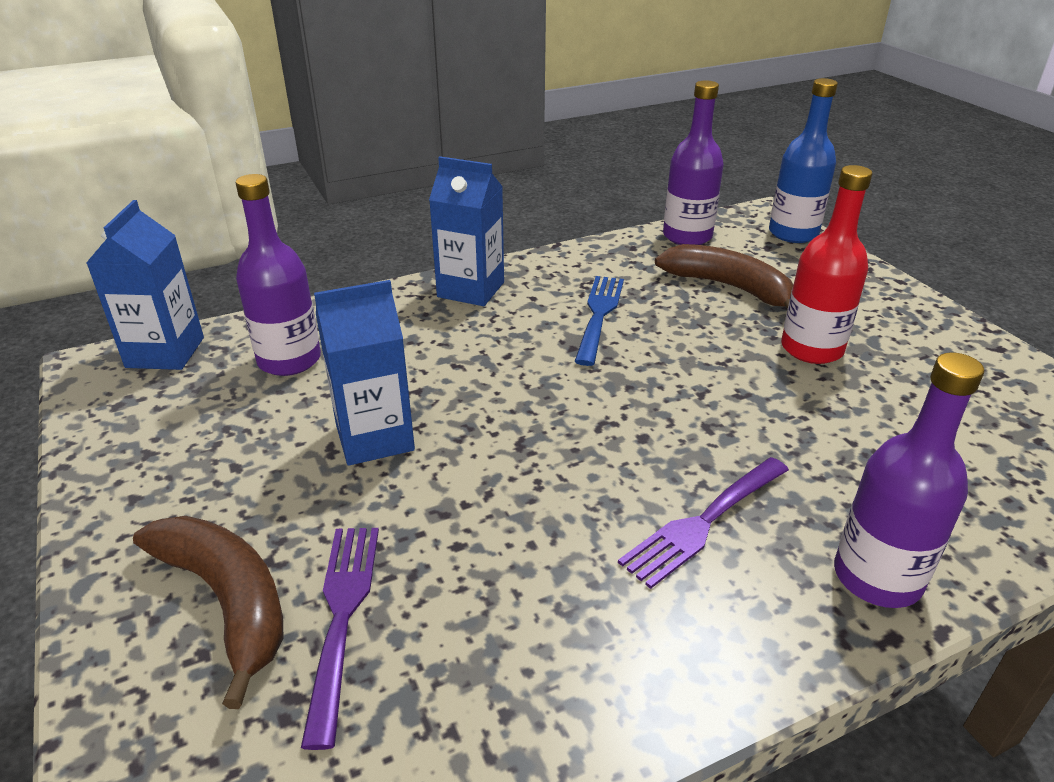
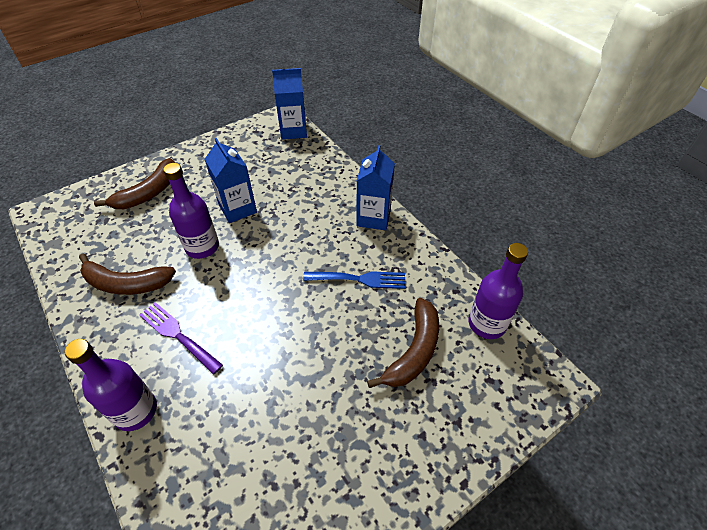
camera: 80 degrees right, 15 degrees up
(289, 360) = (293, 168): purple bottle -> purple bottle (202, 247)
(342, 616) = (137, 223): purple fork -> none
(551, 622) = (126, 283): none -> brown banana
(793, 233) = (524, 402): blue bottle -> none
(811, 349) = (341, 399): red bottle -> none

